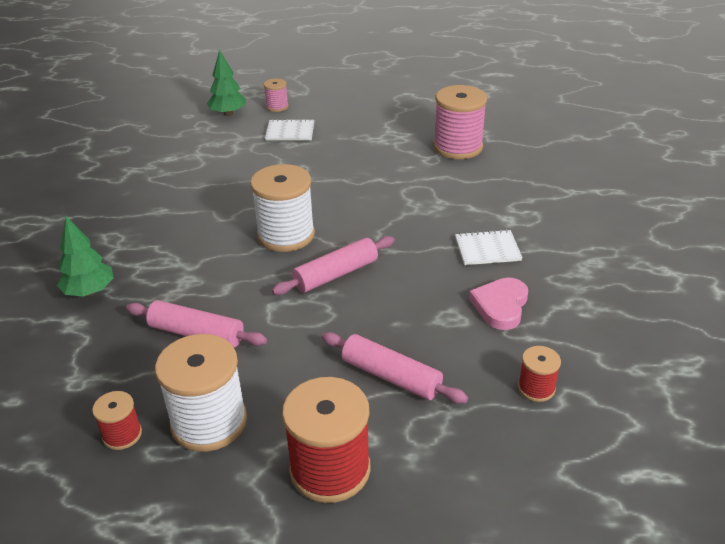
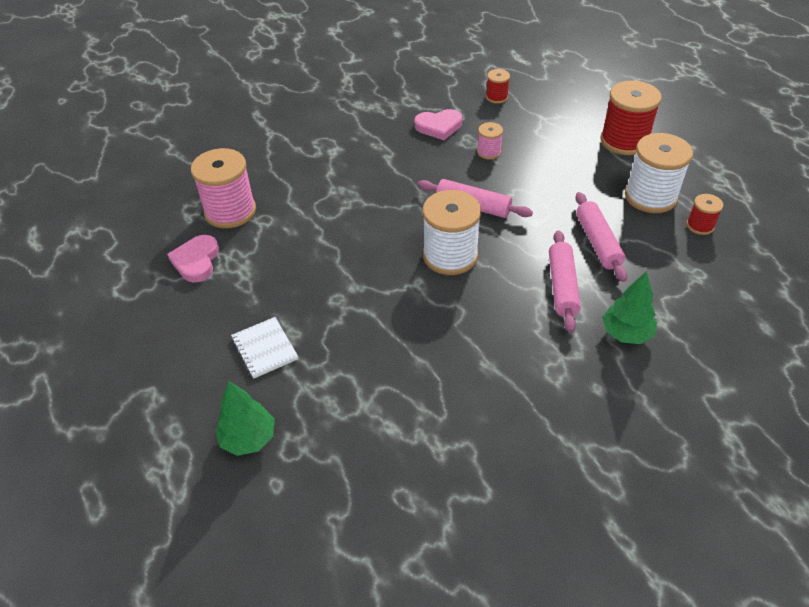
camera: 120 degrees left, 10 degrees up
(277, 107) = (205, 396): pink spool -> pink spool (489, 152)
(391, 376) = (541, 145): pink rolling pin -> pink rolling pin (562, 286)
(408, 124) = (196, 261): none -> pink heart
(487, 249) = (381, 149): white notebook -> none

